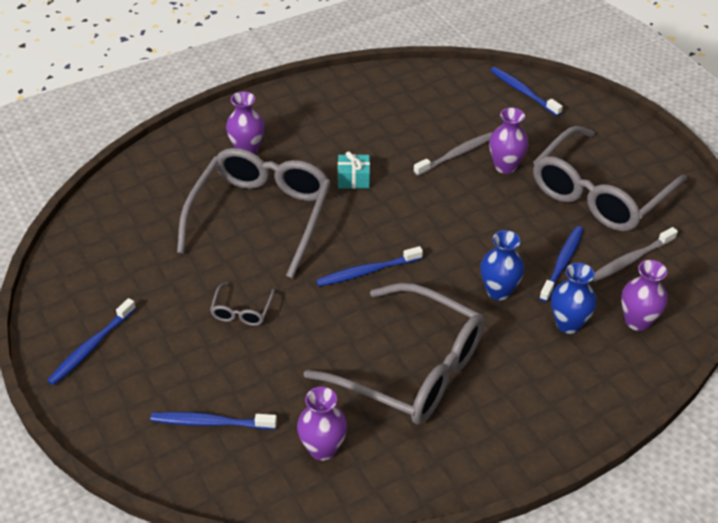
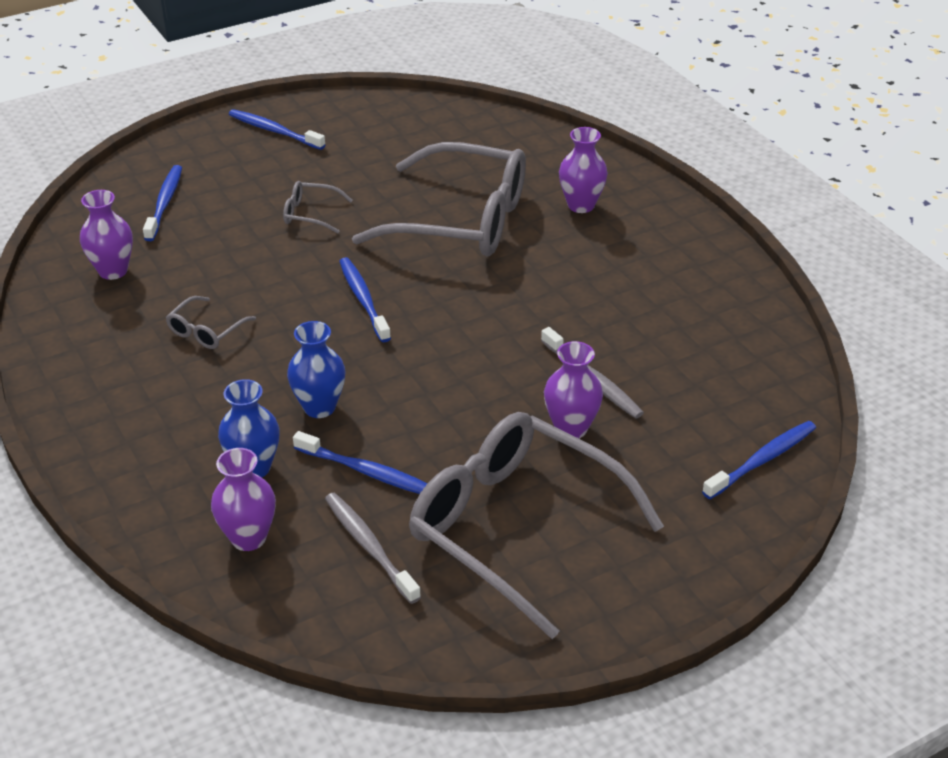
camera: 90 degrees right, 5 degrees down
(353, 179) = (532, 288): turquoise gift -> none
(410, 368) = (206, 331): grey glasses -> grey glasses, size x0.40

